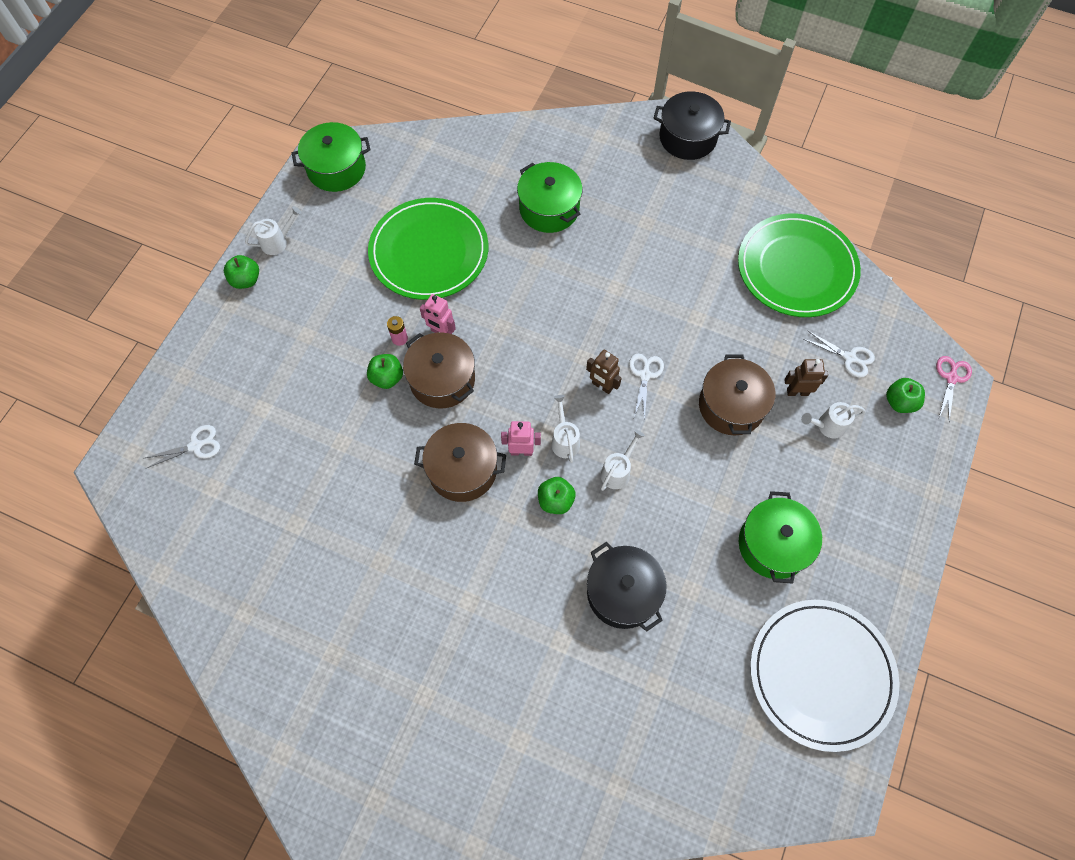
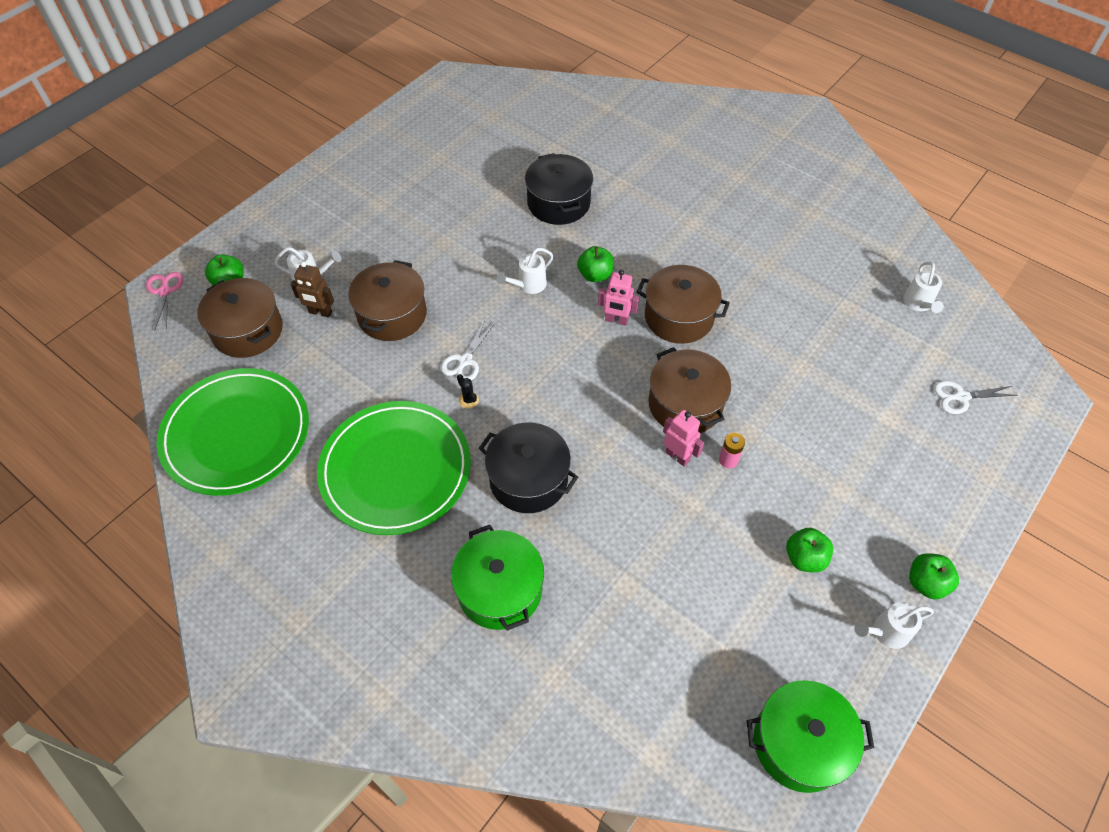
camera: 165 degrees left, 10 degrees down
(387, 378) = (747, 420): green apple -> green apple (804, 558)
(429, 252) = (676, 564): green plate -> green plate (395, 469)
(564, 439) = (570, 321): white watering can -> white watering can (918, 304)
(602, 386) = (514, 360): brown robot -> none
(627, 339) = (468, 400): none -> black cactus
(688, 137) = (257, 658): black pot -> black pot (528, 479)
(773, 544) = (416, 207): green pot -> none
(821, 674) = (427, 131): white plate -> none
(849, 358) = (247, 331): white scissors -> brown pot
(951, 378) = (164, 291): pink scissors -> pink scissors turned 135 degrees clockwise

